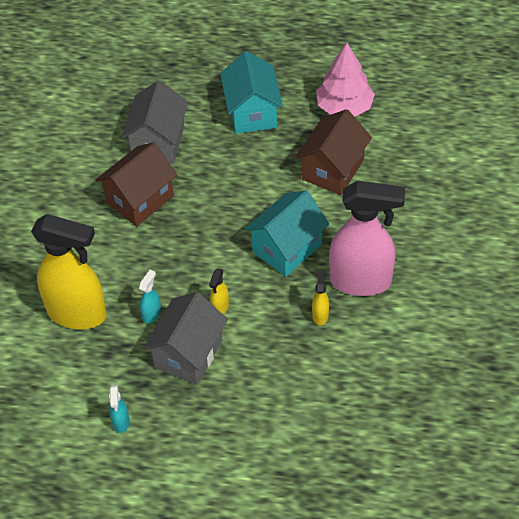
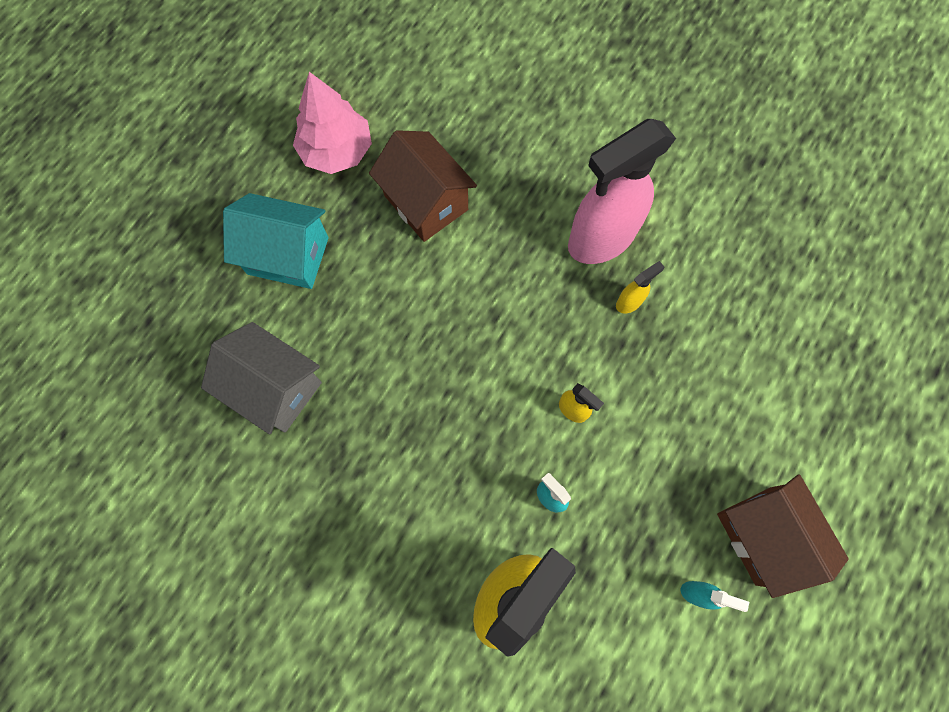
camera: 70 degrees left, 20 degrees up
(140, 199) = (360, 446): brown house -> brown house (763, 535)
(188, 354) = (627, 473): grey house -> none
(287, 248) = (518, 299): turquoise house -> none
(320, 315) = (629, 302): yellow spray bottle -> yellow spray bottle turned 120 degrees clockwise
(361, 281) = (600, 239): pink spray bottle -> pink spray bottle turned 150 degrees counterclockwise

